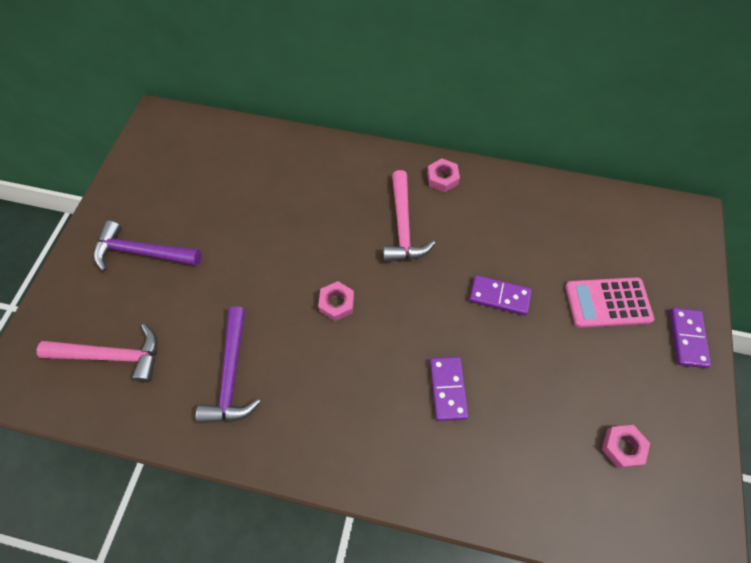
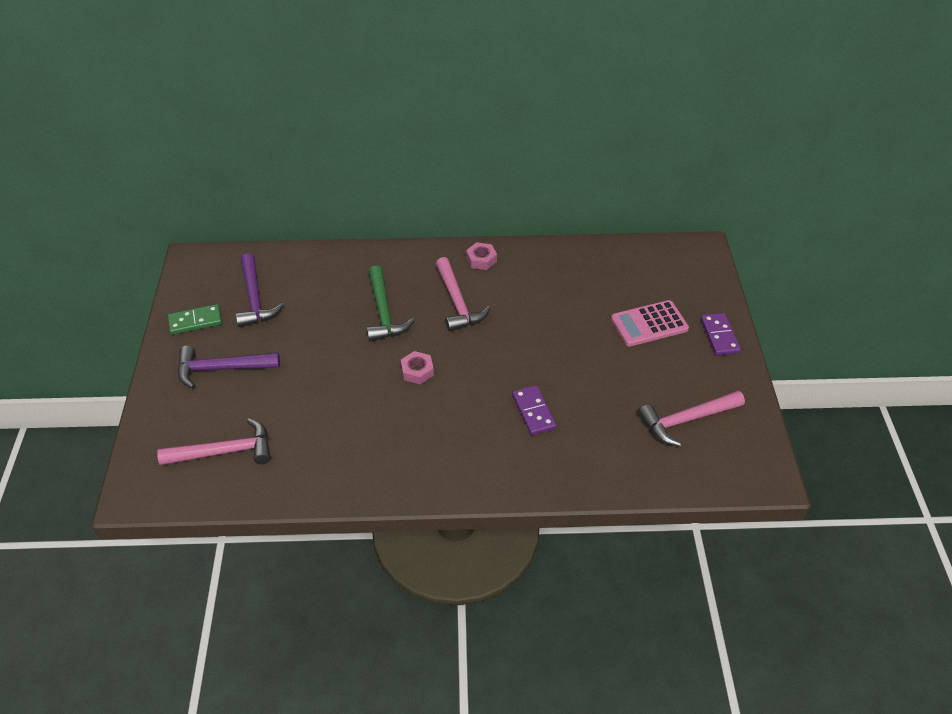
camera: 15 degrees left, 15 degrees down
(136, 190) = (195, 321): none -> green domino
(231, 375) = (341, 442): purple hammer -> purple hammer (255, 299)
(323, 221) = (384, 312): none -> green hammer
(499, 296) = (557, 337): purple domino -> none
(622, 447) = (686, 420): pink nut -> pink hammer

